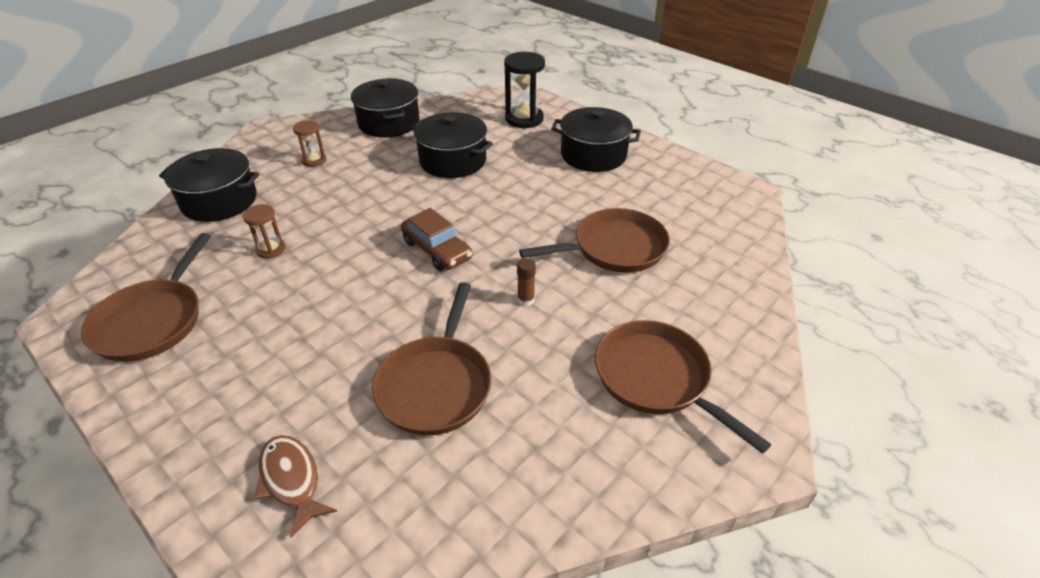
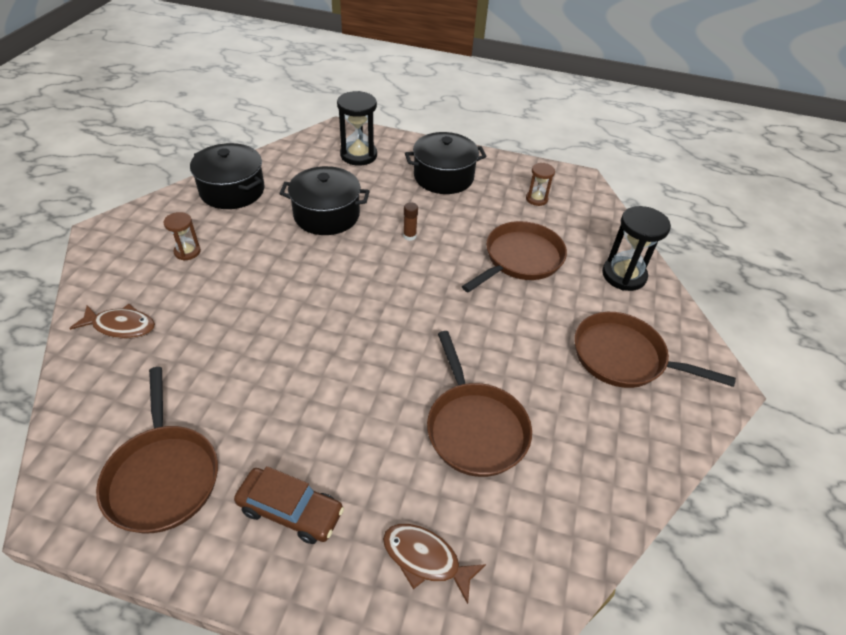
camera: 30 degrees left, 5 degrees up
(219, 201) = (121, 326): black pot -> brown fish
(271, 249) = (223, 359): brown hourglass -> brown hourglass (536, 199)
(437, 250) = (381, 307): brown car -> brown car (290, 510)
(526, 300) = (487, 328): brown glue stick -> brown glue stick (409, 236)
(725, 298) = (623, 275): none -> black hourglass

